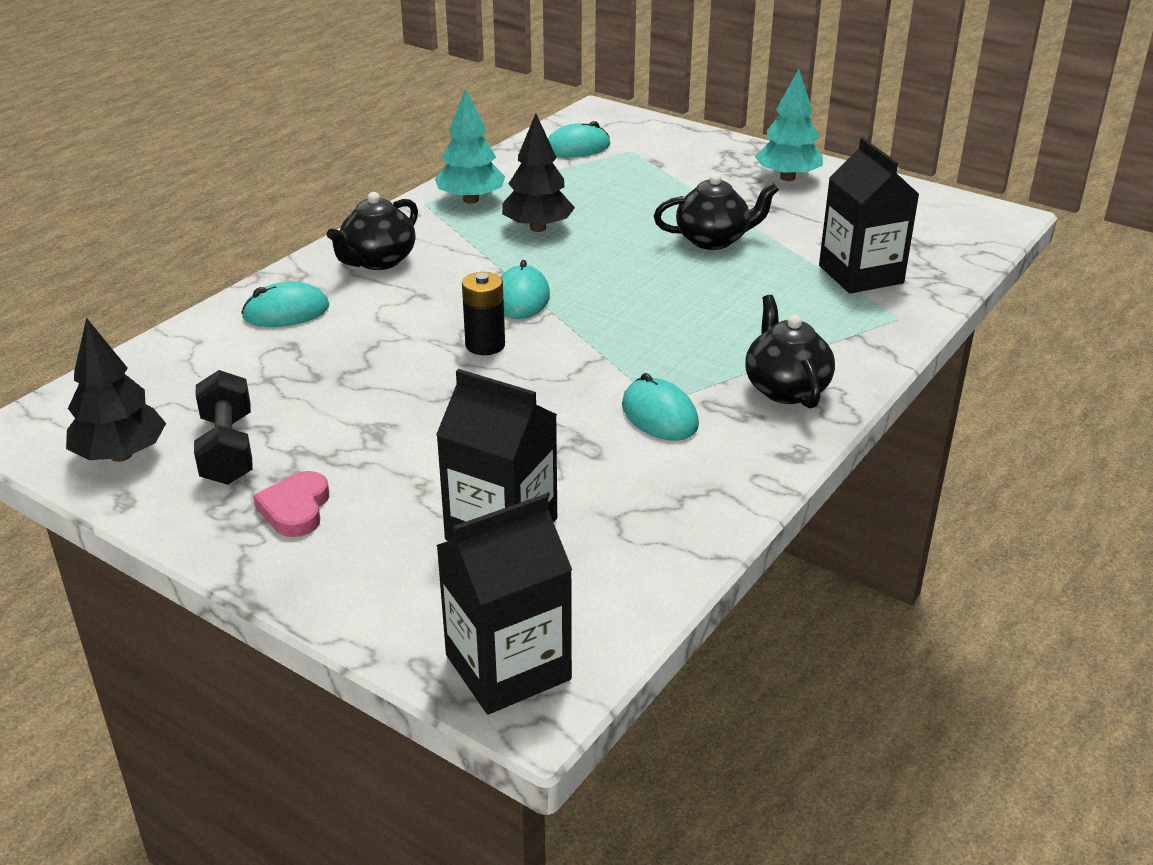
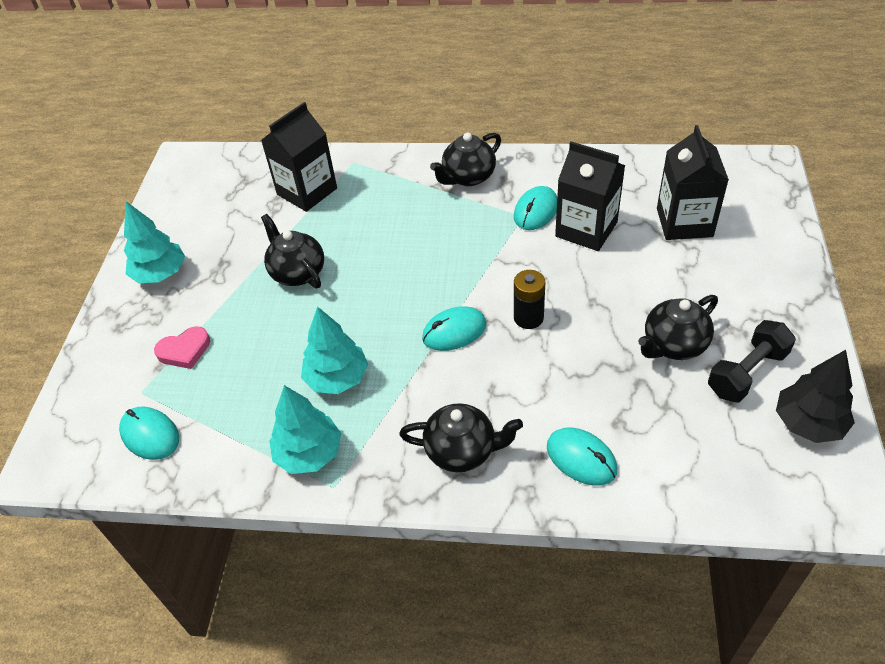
camera: 115 degrees left, 15 degrees up
(295, 509) = (756, 306): pink heart -> pink heart (184, 350)
(327, 419) = (673, 345): none -> black teapot
(508, 667) = (761, 178): black carton -> black carton (586, 229)
(538, 228) = (337, 378): black tree -> turquoise tree

